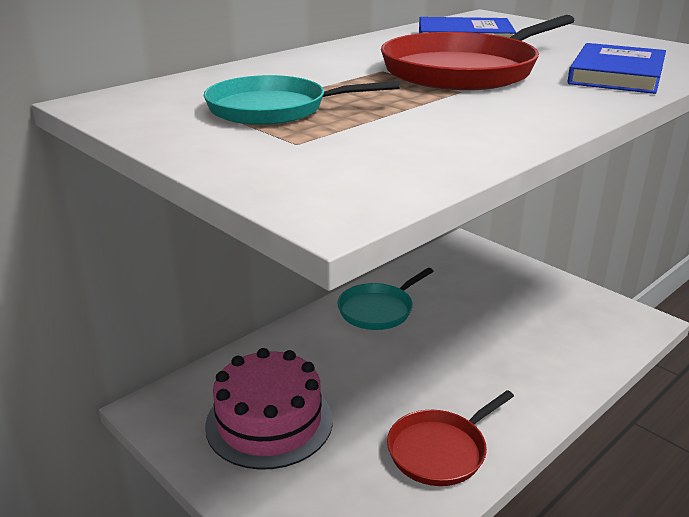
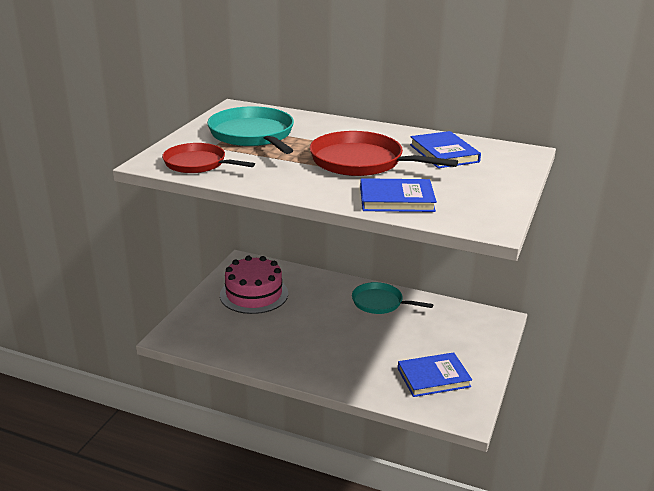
camera: 65 degrees right, 0 degrees up
(274, 109) = (253, 135): turquoise pan -> turquoise pan, size x1.52
(440, 450) = (265, 349): red pan -> red pan (198, 164)
(562, 320) = (433, 377): none -> blue book

